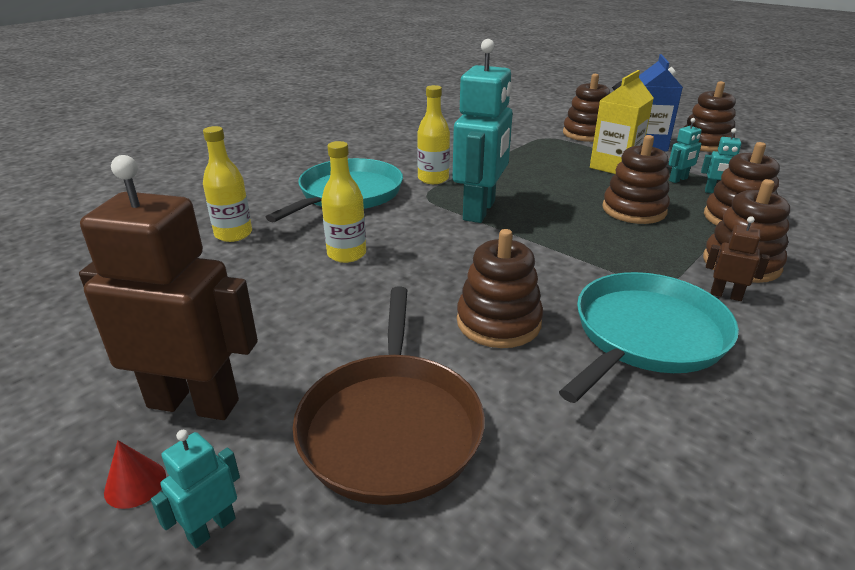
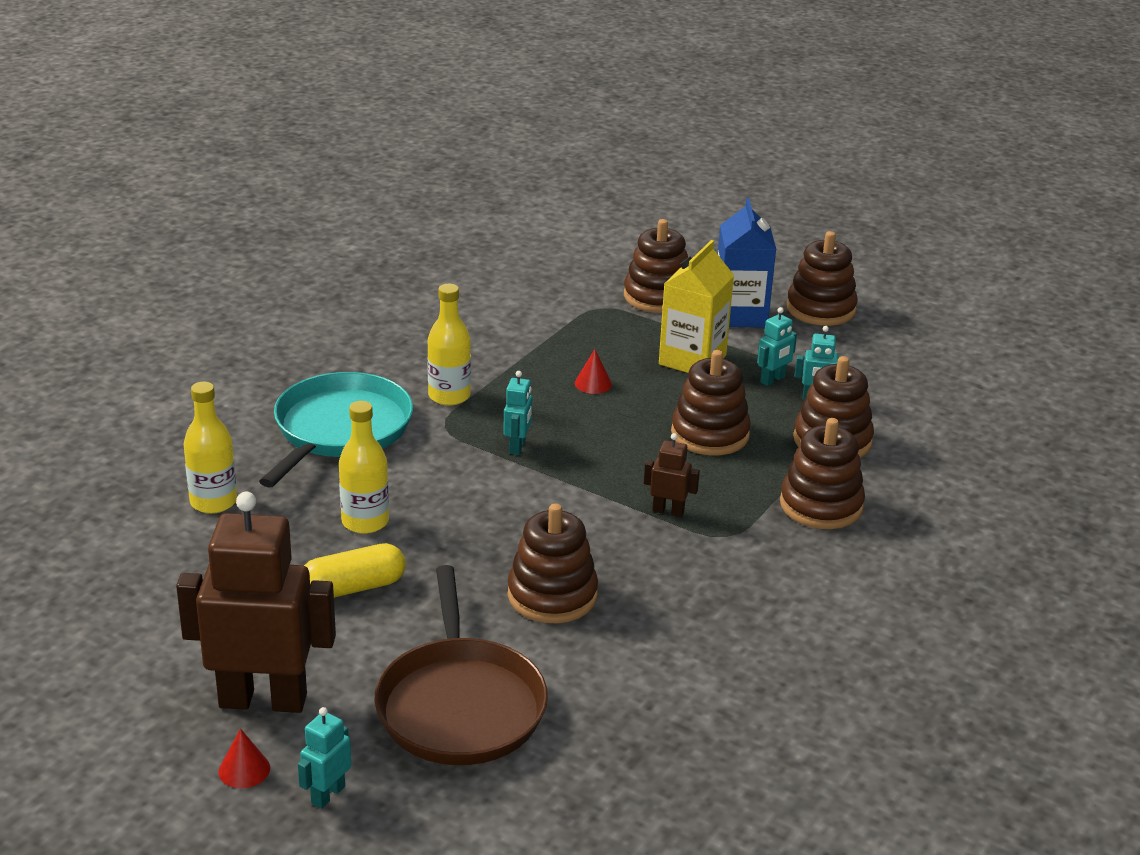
camera: 10 degrees left, 0 degrees up
(319, 304) = (353, 588): none -> yellow capsule
(480, 211) = (517, 447): turquoise robot -> turquoise robot, size x0.43
(540, 176) = (593, 383): none -> red cone
(646, 335) = (704, 599): turquoise pan -> none
(726, 295) = (795, 547): brown robot -> brown robot (668, 511)

